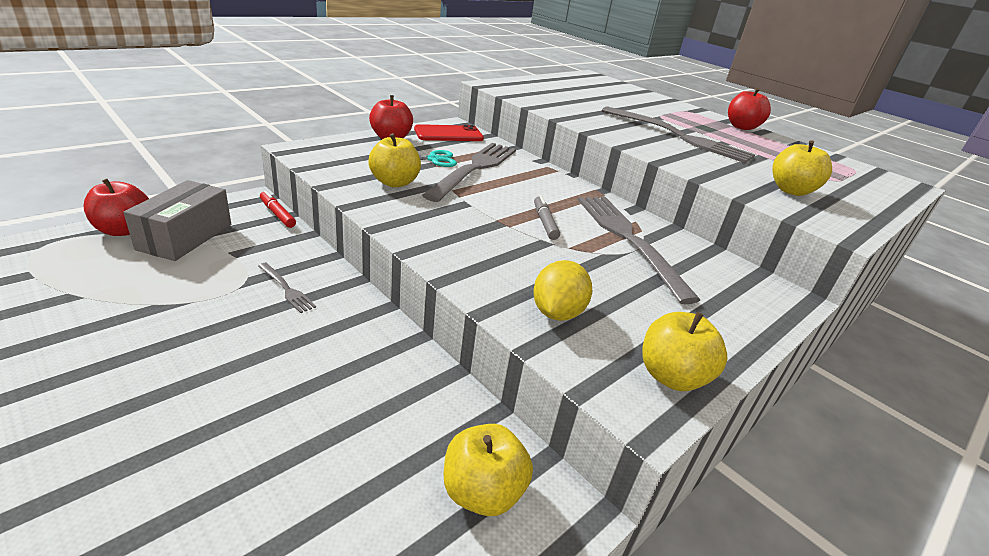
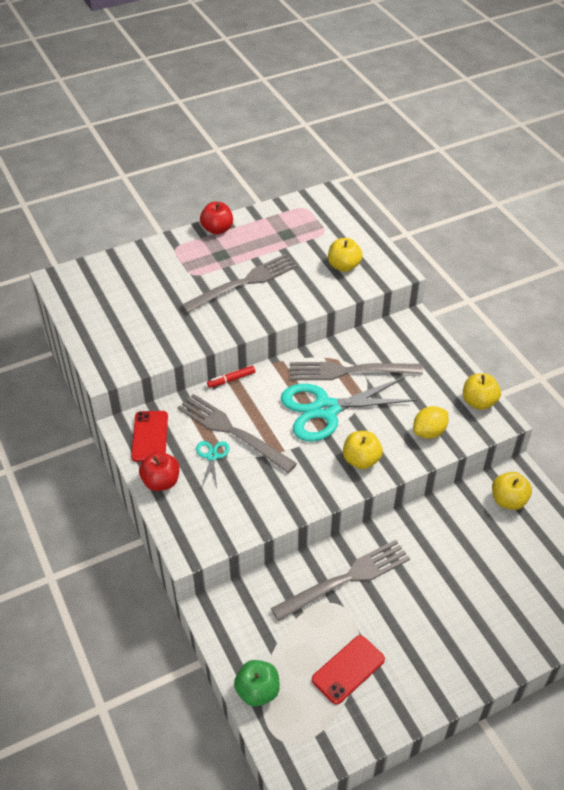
camera: 70 degrees left, 15 degrees up
(124, 230) = (257, 691): red apple -> green apple
(125, 294) = (348, 669): none -> red phone
(185, 237) = (271, 647): grey box -> none
(277, 214) = (236, 589): red marker -> red marker (231, 379)
(287, 289) = (347, 578): grey fork -> grey fork, size x2.34
(394, 182) = (259, 488): yellow apple -> yellow apple (361, 460)
(545, 222) = (326, 409): grey marker -> turquoise scissors
(557, 313) = (429, 432): yellow lemon -> yellow lemon turned 75 degrees counterclockwise

